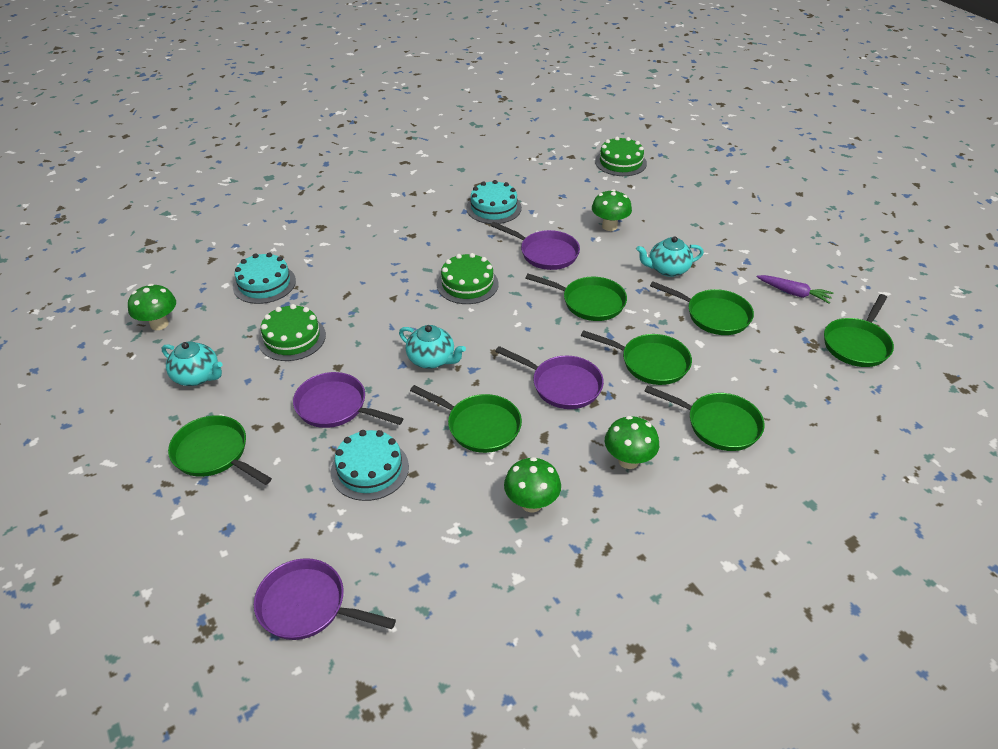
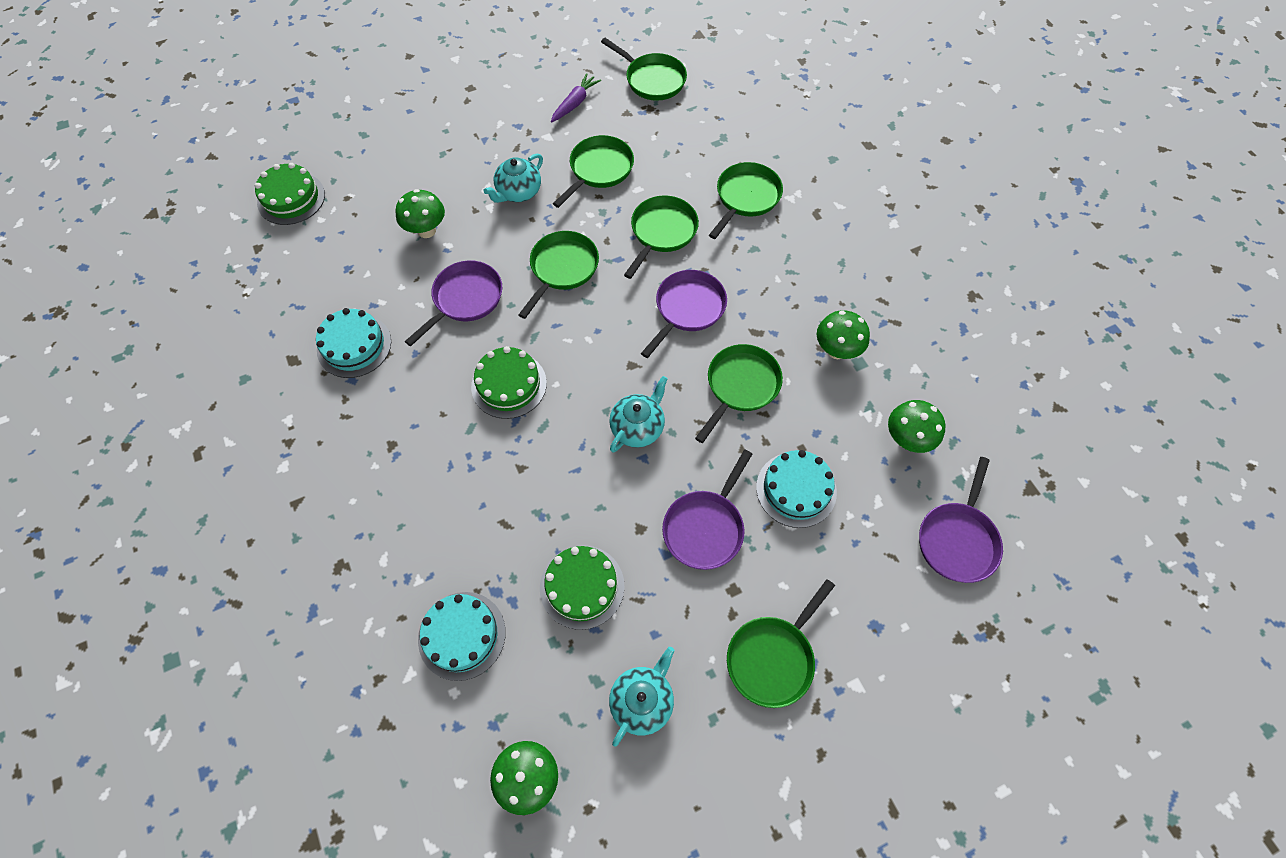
camera: 85 degrees left, 20 degrees up
(628, 460) = (787, 270): green mushroom -> green mushroom (907, 439)
(667, 269) = (518, 192): turquoise teapot -> turquoise teapot turned 45 degrees clockwise

